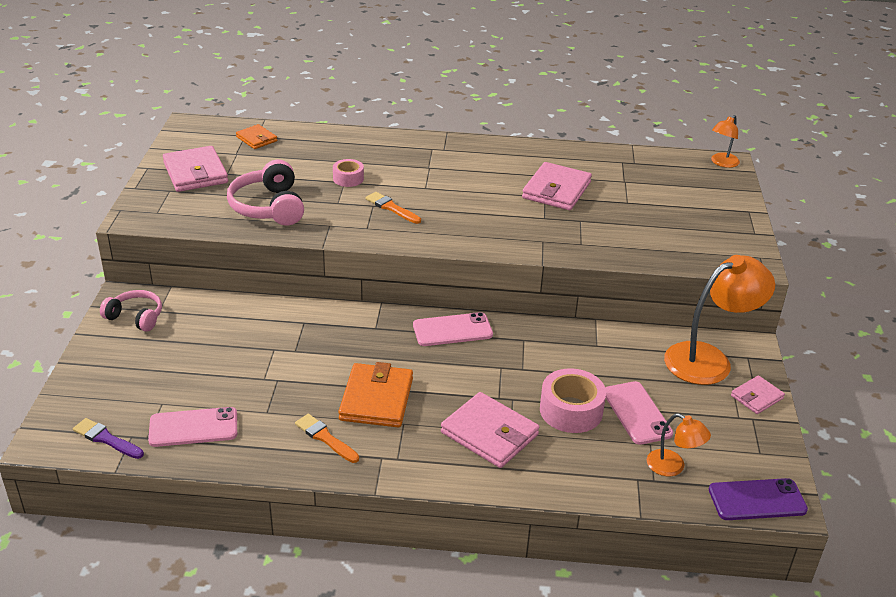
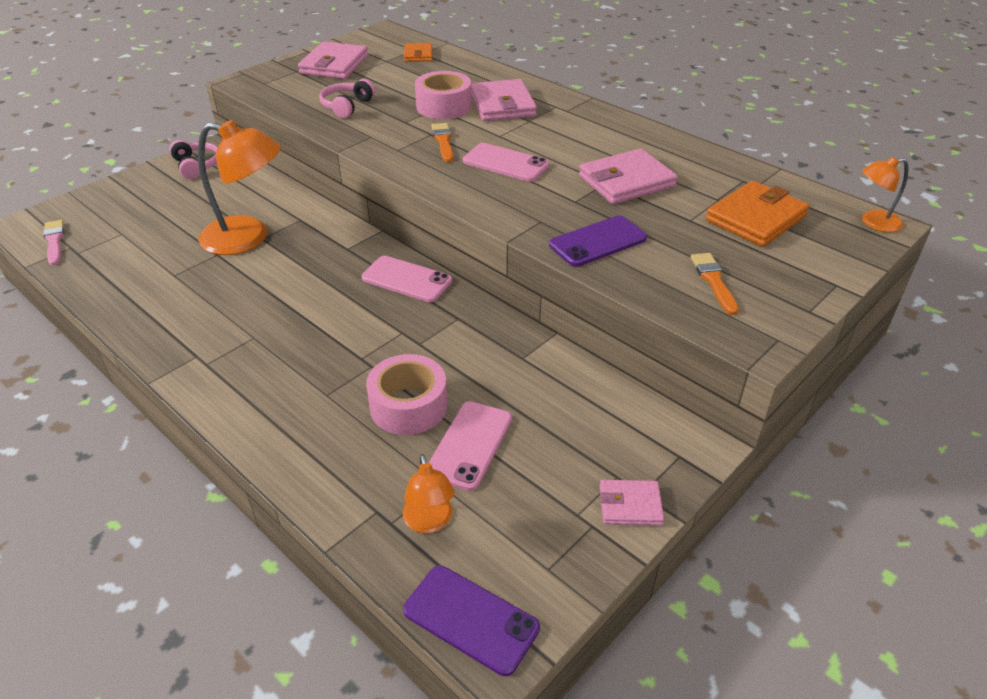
camera: 40 degrees right, 5 degrees up
(106, 439) = (54, 241): purple brush -> pink brush
(193, 427) = (113, 261): pink phone -> pink phone (505, 163)
(269, 207) = (347, 106): pink headphones -> pink headphones, size x0.64
(325, 438) = (182, 317): orange brush -> orange brush (713, 281)
(348, 178) = (444, 106): pink tape -> pink tape, size x1.70
(376, 399) = (263, 306): orange wallet -> orange wallet (755, 218)
(489, 434) = (307, 385): pink wallet -> pink wallet (502, 105)
(595, 240) = (598, 242): none -> purple phone
(709, 359) = (627, 434): orange lamp -> orange lamp (248, 238)

